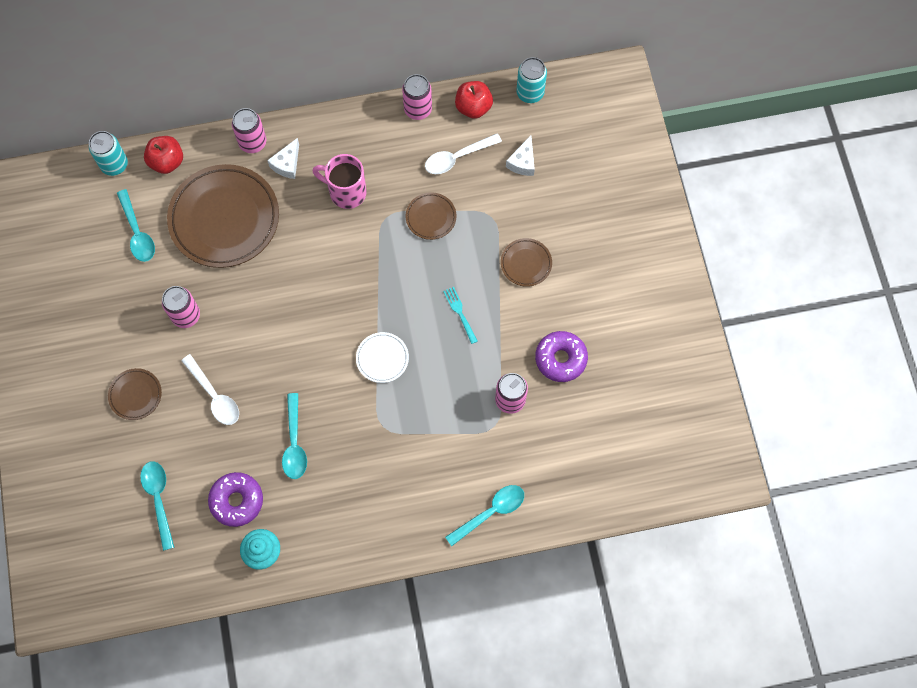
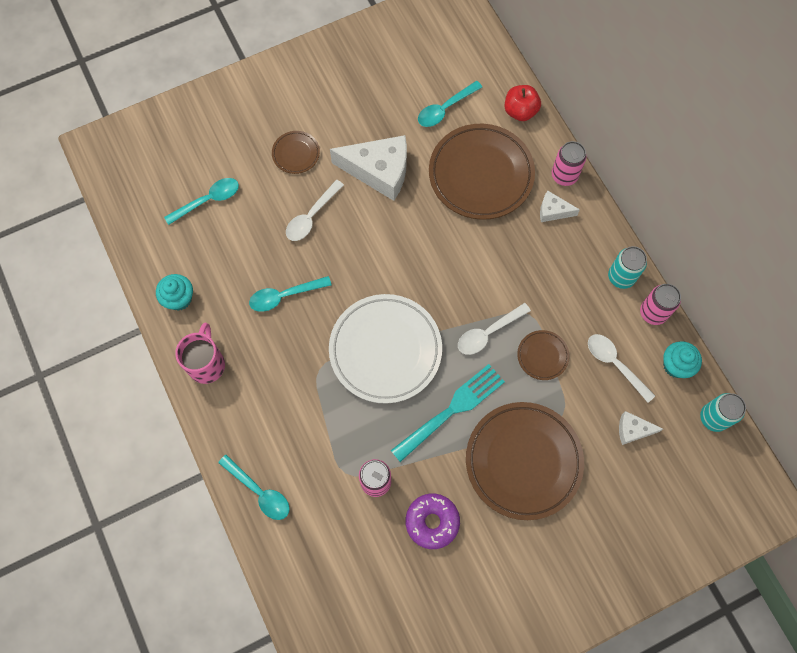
camera: 75 degrees right, 0 degrees up
(114, 165) = (502, 71): turquoise can -> turquoise can (621, 277)
(186, 315) = (379, 171): pink can -> white cheese
(237, 501) = (220, 263): purple donut -> none
(346, 192) = (542, 271): pink mug -> pink mug (207, 364)
(382, 358) = (385, 350): white plate -> white plate, size x2.18
(393, 259) = (488, 333): none -> white spoon
(460, 313) = (452, 410): turquoise fork -> turquoise fork, size x2.10
(473, 107) = (675, 365): red apple -> turquoise cupcake
(526, 263) = (523, 461): brown plate -> brown plate, size x2.18

